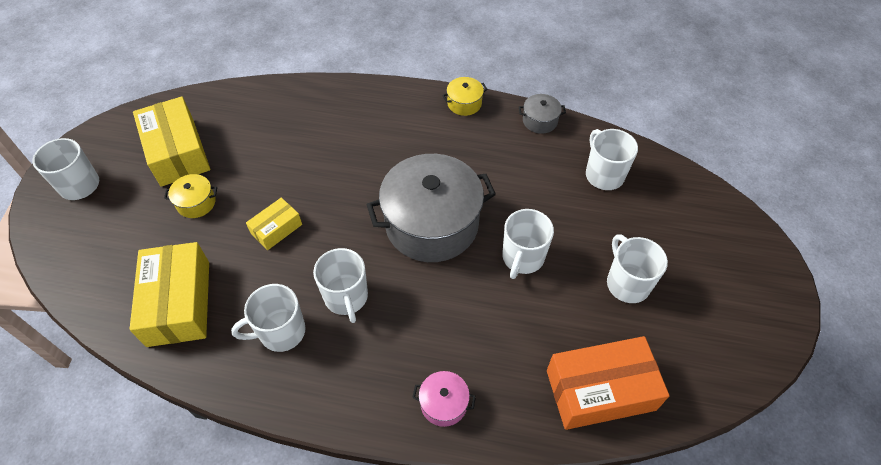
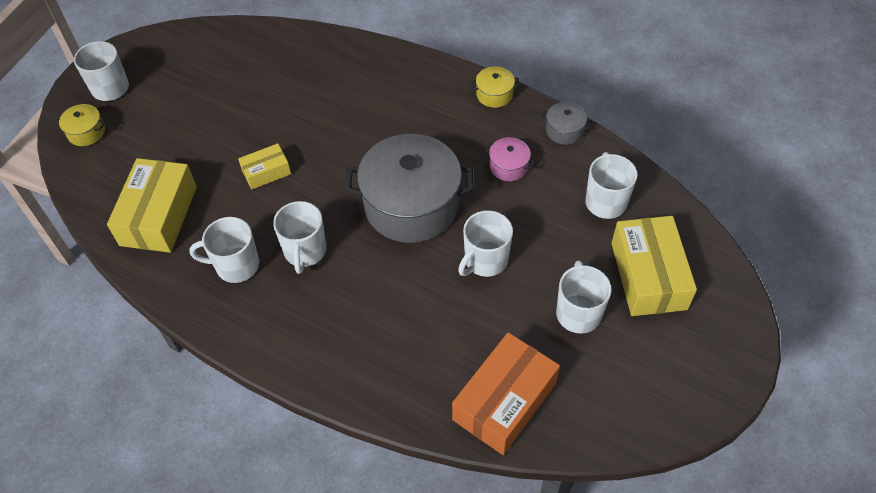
camera: 20 degrees right, 0 degrees up
(177, 152) = (204, 78): yellow box -> yellow box (648, 276)
(196, 203) = (204, 130): yellow pot -> yellow pot (86, 132)
(443, 403) = (354, 369): pink pot -> pink pot (508, 166)
(600, 390) = (504, 401): orange box -> orange box turned 60 degrees counterclockwise

